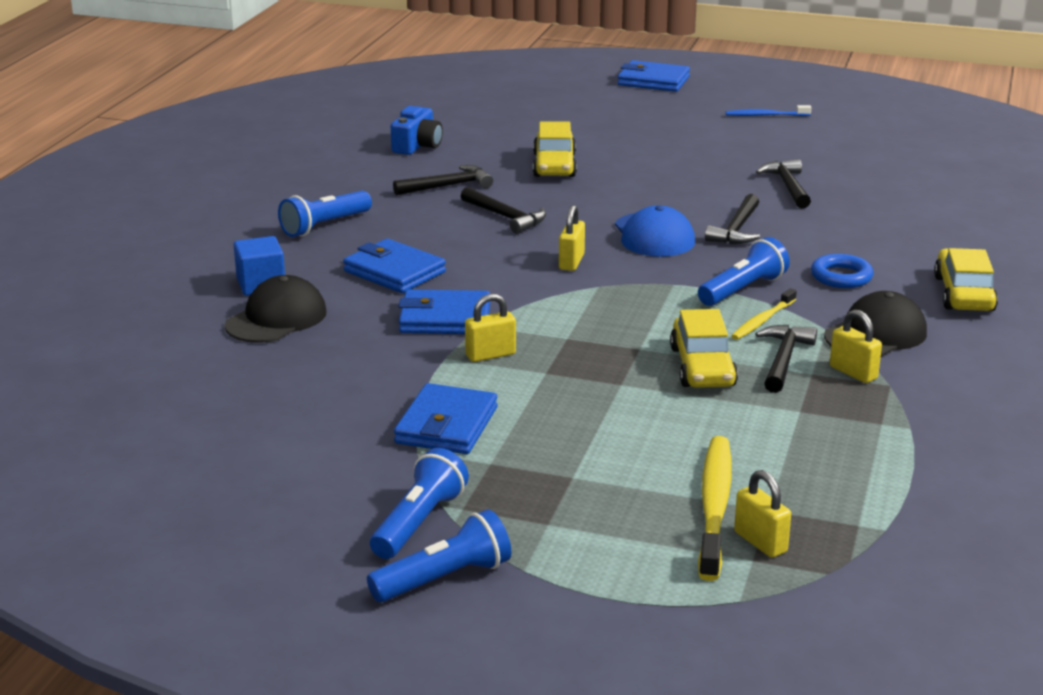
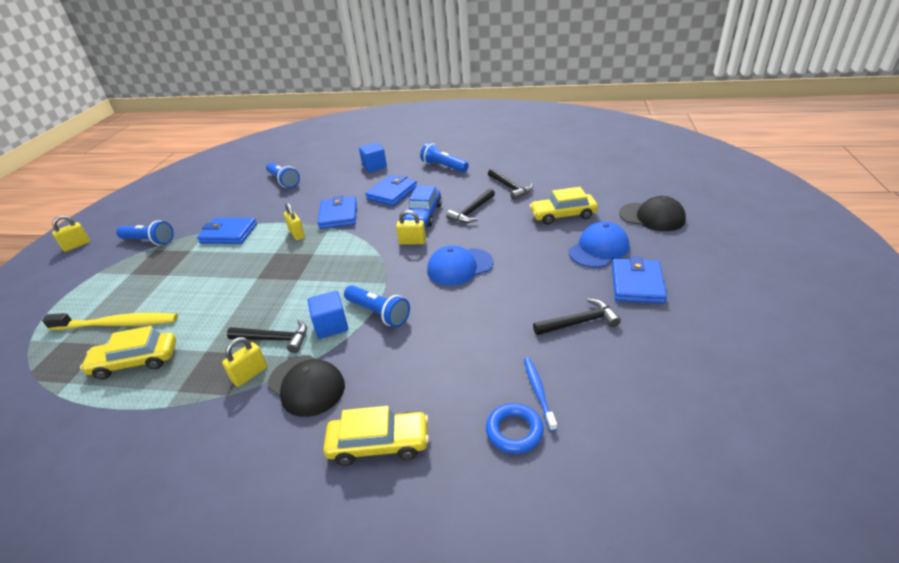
camera: 85 degrees right, 10 degrees up
(276, 318) = (340, 176): black cap -> black cap (652, 217)
(417, 146) = (566, 169): blue camera -> none
(444, 579) = (103, 254): blue flashlight -> blue flashlight (283, 181)
(493, 250) = (423, 215): none -> blue car
(648, 158) = (599, 249): none -> blue cap
(653, 81) = (775, 232): blue wallet -> blue wallet (637, 284)
(702, 367) = (271, 305): yellow car -> yellow car (135, 361)
(736, 230) = (480, 302): black hammer -> none
(760, 542) = (75, 343): yellow padlock -> yellow padlock (77, 245)
(762, 321) = (331, 325): yellow toothbrush -> blue cube
(765, 115) = (746, 297): blue toothbrush -> blue toothbrush (538, 391)
(841, 277) = (405, 362): blue ring -> blue ring (514, 431)

